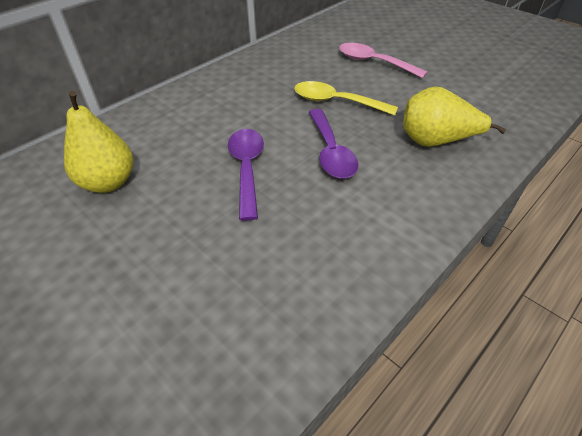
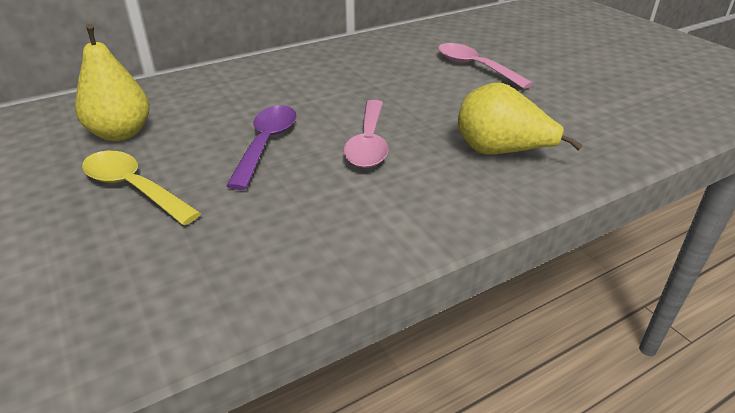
camera: 15 degrees right, 10 degrees down
(331, 152) = (369, 143): purple spoon -> pink spoon
(336, 102) = (405, 98): yellow spoon -> yellow spoon (133, 188)

